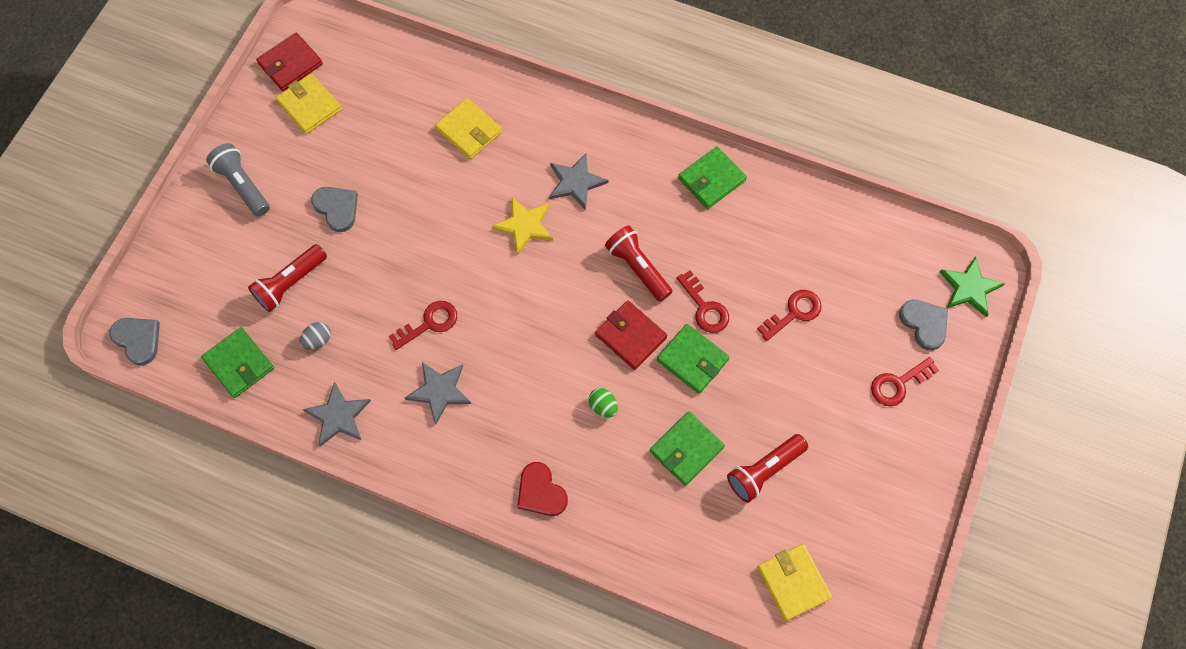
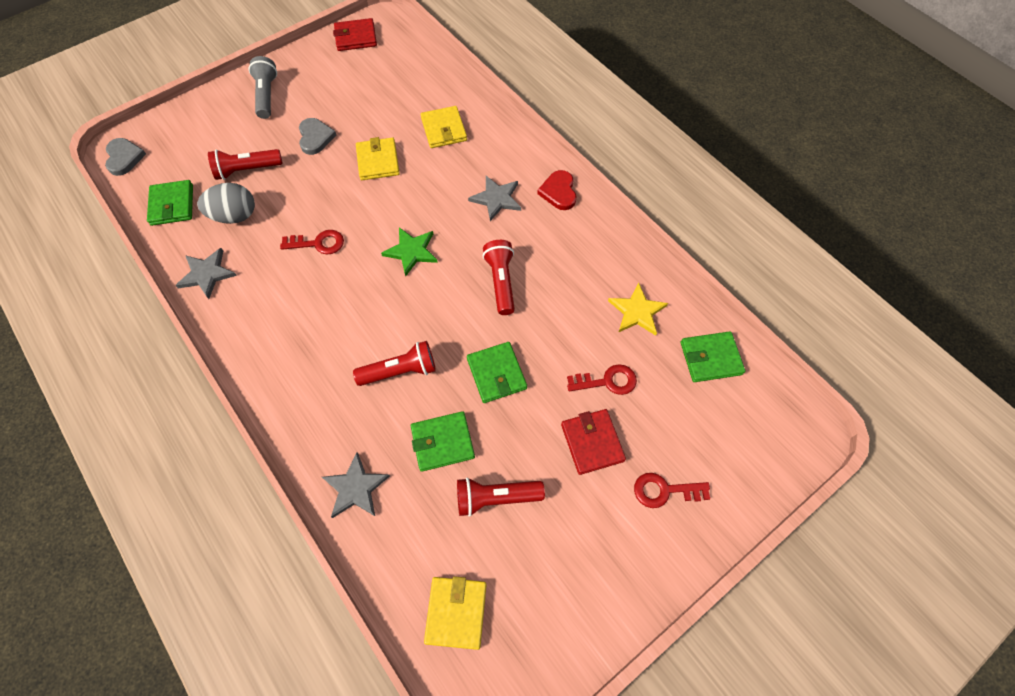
camera: 30 degrees right, 5 degrees down
(309, 105) = (348, 67): yellow wallet -> yellow wallet (378, 161)
(318, 340) = (234, 216): grey egg -> grey egg, size x1.89
(439, 391) = (289, 294): grey star -> grey star (355, 488)
(524, 225) = (437, 210): yellow star -> yellow star (637, 311)
(541, 492) = (305, 410): red heart -> red heart (559, 192)
(603, 406) = (400, 371): green egg -> red flashlight
(631, 336) = (460, 329): red wallet -> red wallet (592, 442)
(704, 307) = (534, 338): red key -> none
(711, 179) = (604, 246): green wallet -> green wallet (710, 358)
(924, 324) = (720, 451): grey heart -> none
(969, 288) = (782, 443): green star -> green star (411, 251)

